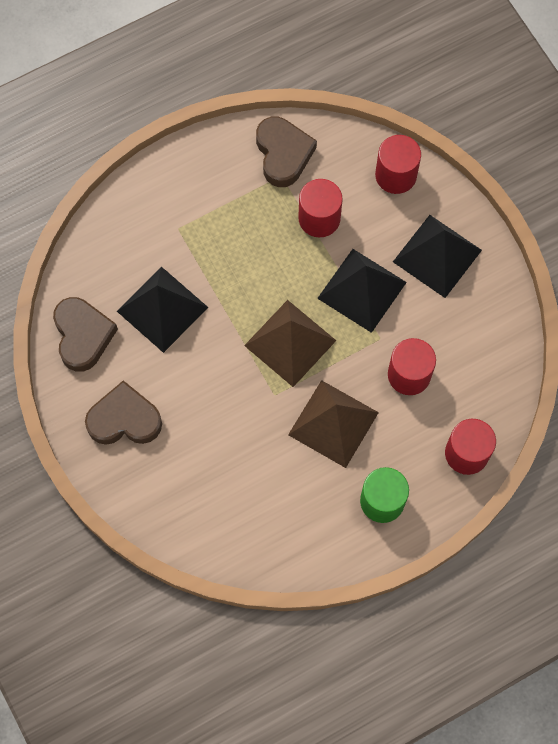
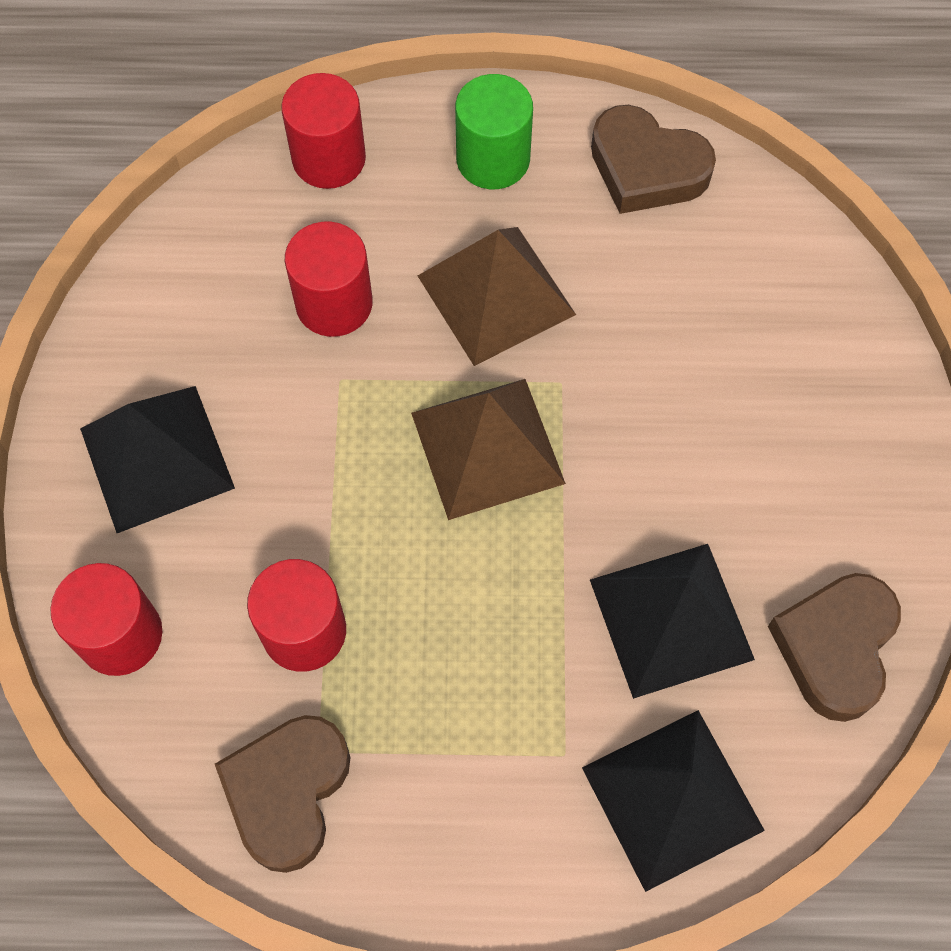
camera: 150 degrees left, 5 degrees down
(124, 419) = (827, 470): brown heart -> brown heart (646, 168)
(362, 290) = (316, 469): black pyramid -> black pyramid (672, 799)

